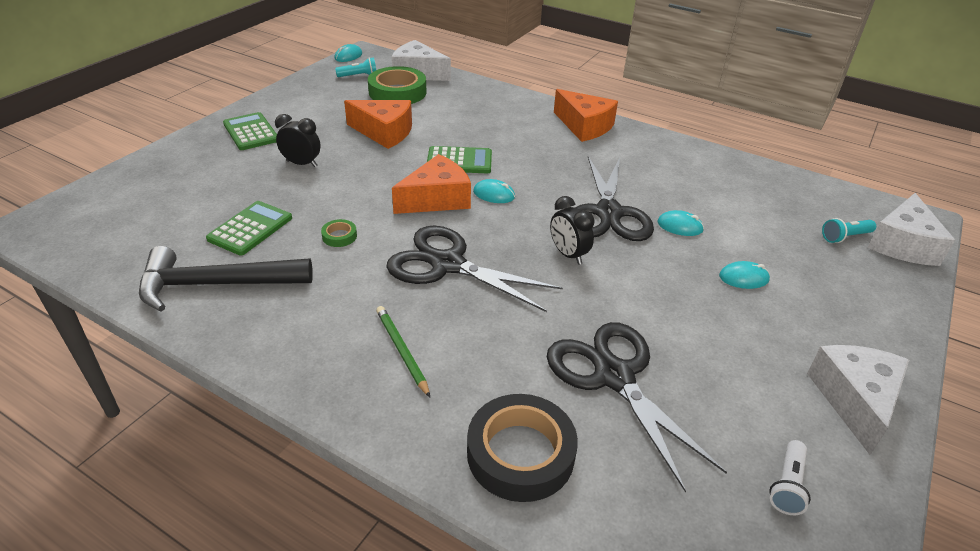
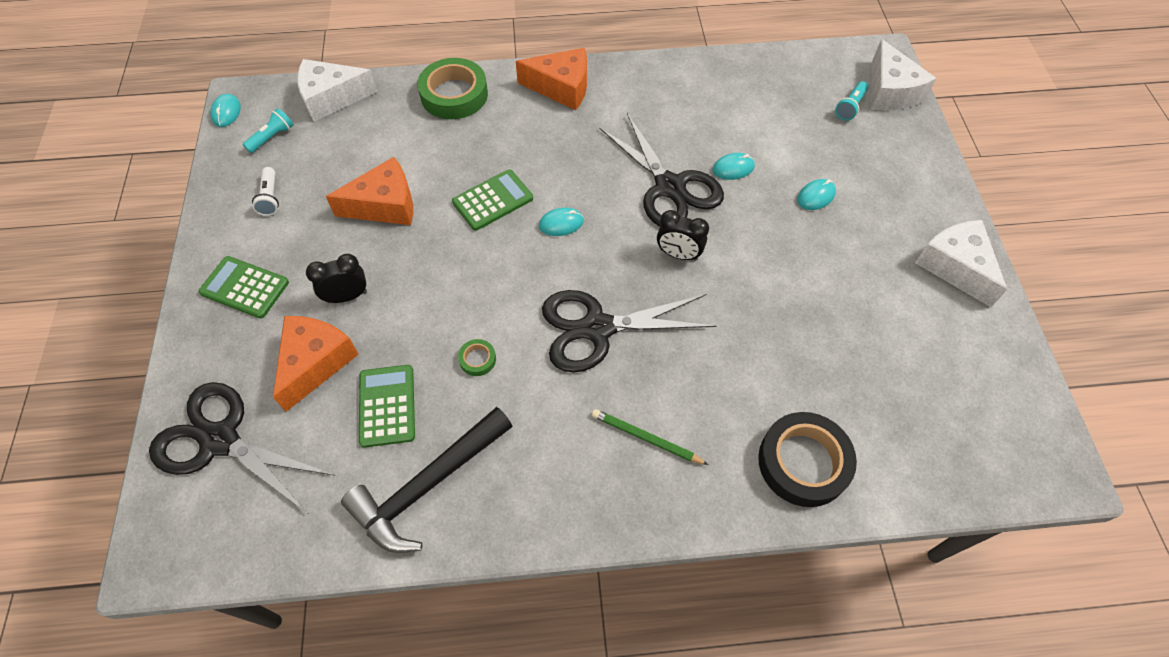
camera: 35 degrees left, 20 degrees up
(397, 92) = (339, 139): green tape -> green tape (454, 94)
(437, 199) = (518, 260): orange cheese -> orange cheese (315, 363)
(614, 377) = (806, 353): black scissors -> black scissors (220, 440)
(787, 485) = (965, 365): white flashlight -> white flashlight (270, 198)

